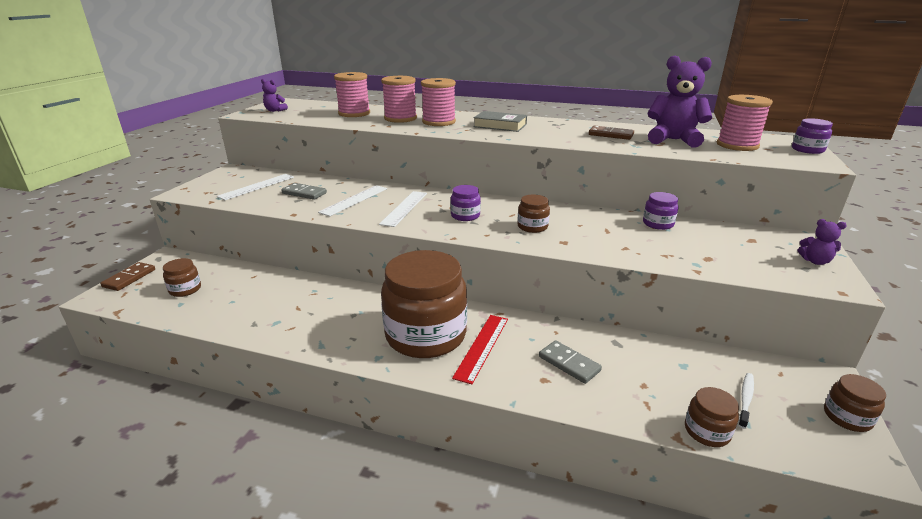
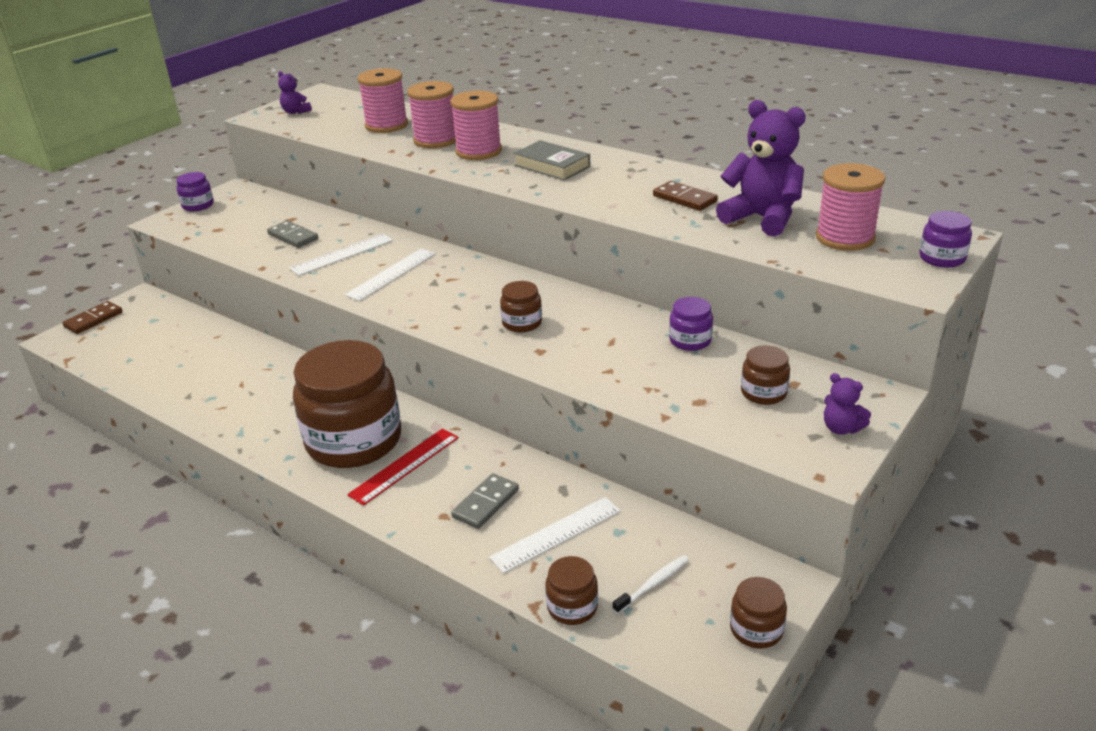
camera: 20 degrees right, 5 degrees up
(185, 289) = (141, 342): brown jar -> brown jar (763, 393)
(257, 186) = (247, 220): white ruler -> white ruler (556, 534)
(465, 216) = (454, 295): purple jar -> purple jar (198, 205)
(569, 364) = (485, 503): grey domino -> grey domino turned 60 degrees clockwise

